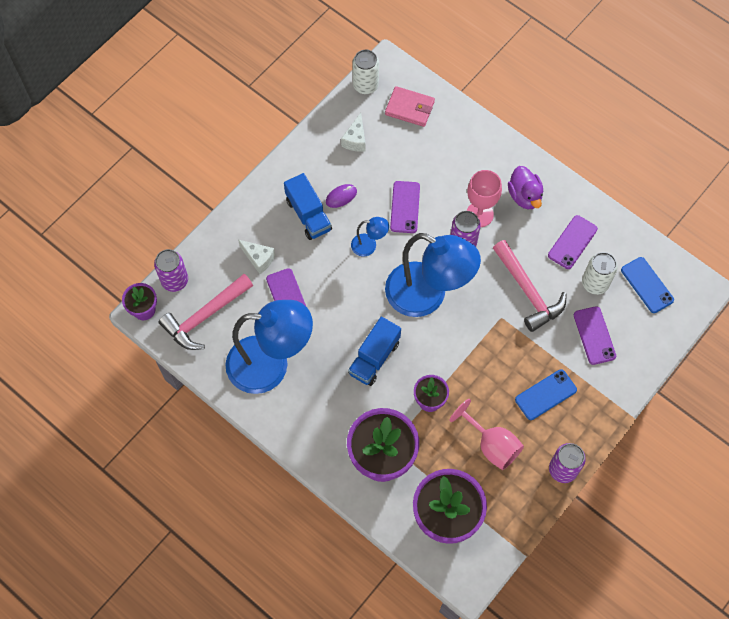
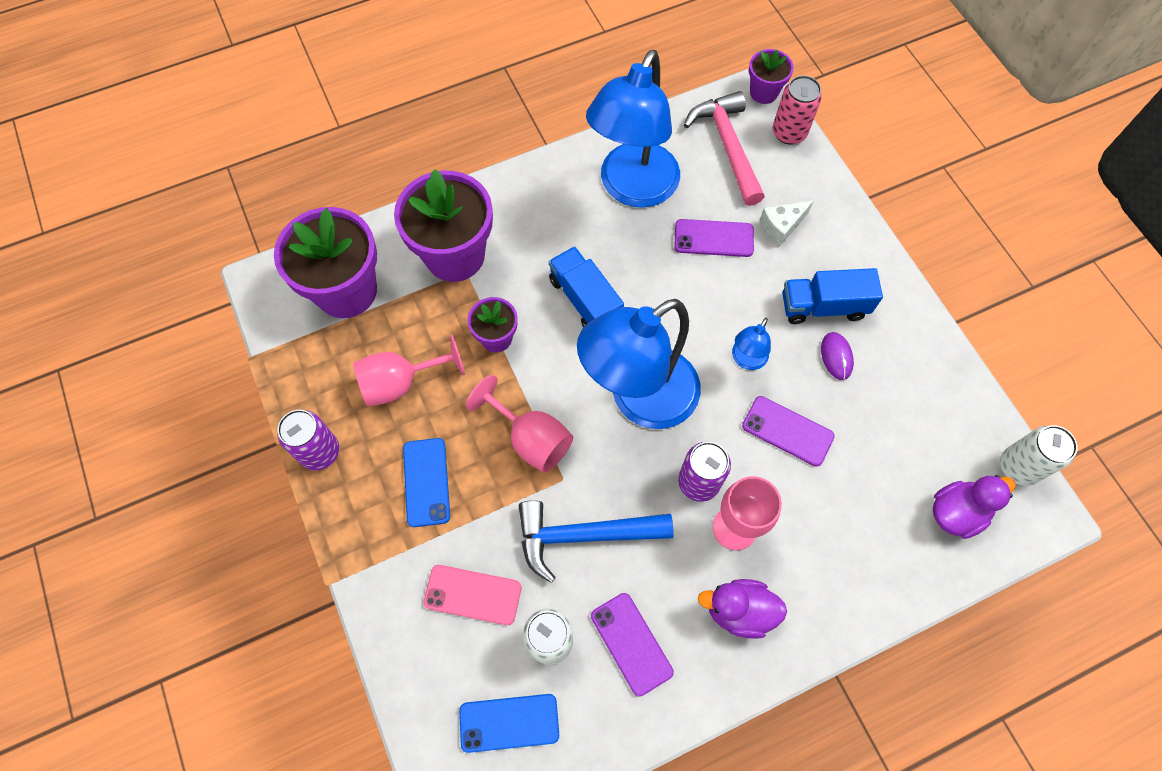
camera: 115 degrees right, 0 degrees up
(175, 280) = (789, 133): purple can -> pink can
(355, 140) = (924, 413): white cheese -> none
(409, 108) = (956, 512): pink wallet -> purple duck
(486, 347) = (531, 439): none -> pink goblet
(528, 291) = (583, 535): pink hammer -> blue hammer
(594, 335) = (472, 595): purple phone -> pink phone

